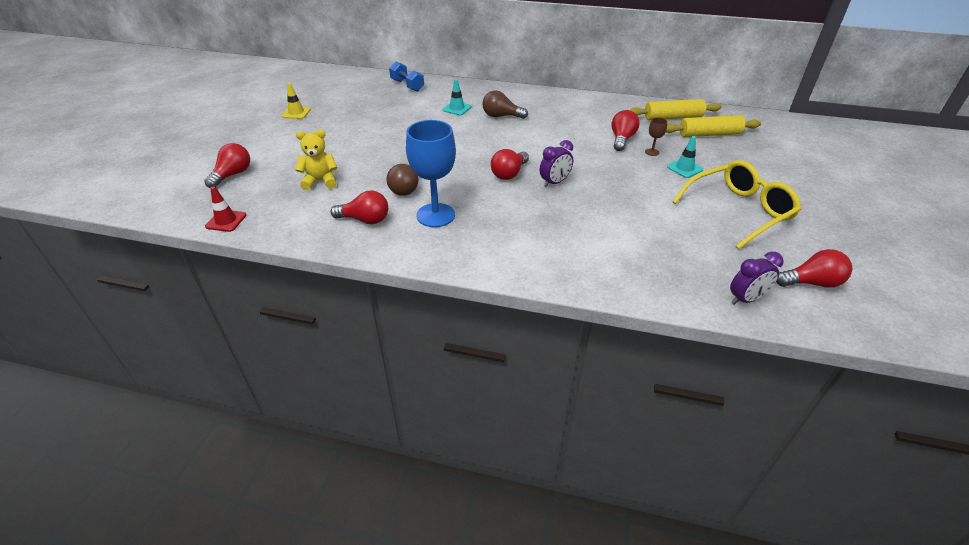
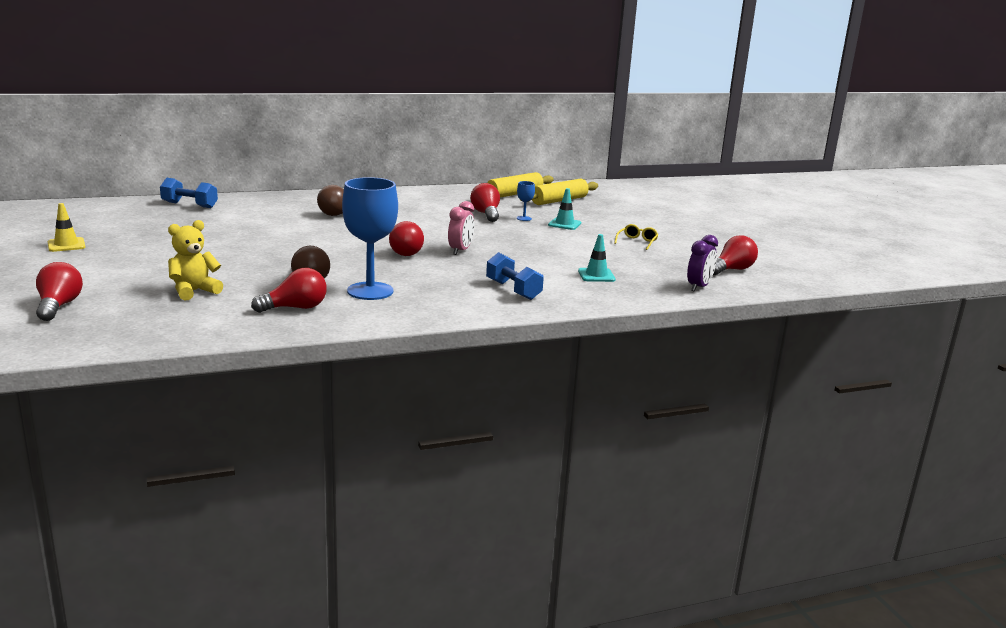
camera: 35 degrees left, 20 degrees down
(226, 221) = (114, 341): red traffic cone -> none
(457, 108) = (280, 215): turquoise traffic cone -> turquoise traffic cone (596, 275)
(551, 248) = (513, 290): none -> blue dumbbell
(554, 182) = (460, 250): purple clock -> pink clock
(652, 152) = (524, 218): brown goblet -> blue goblet
(738, 211) = (637, 242): yellow glasses -> yellow glasses, size x0.41

